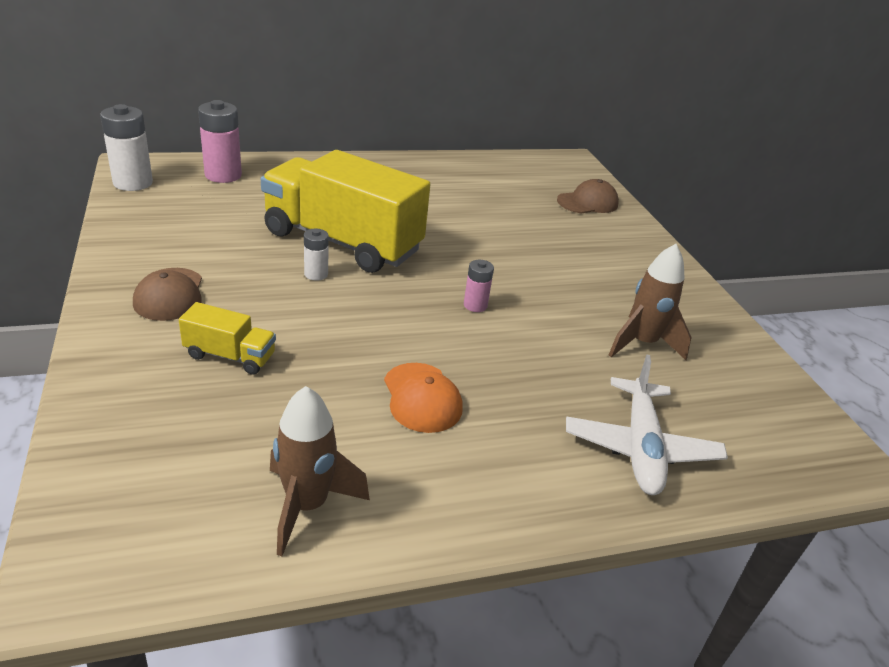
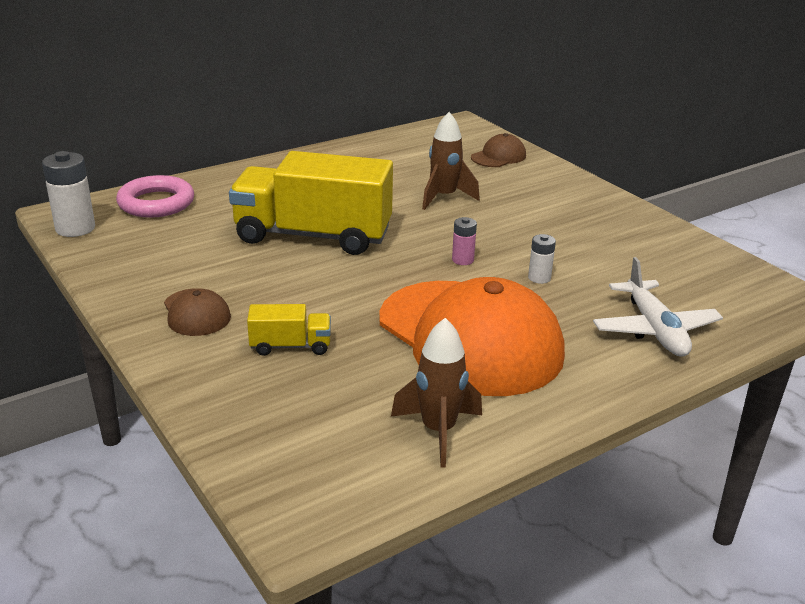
camera: 15 degrees left, 5 degrees down
(223, 175) = (156, 203): pink battery -> pink ring
(316, 274) = (311, 267): white battery -> white battery (539, 278)
(422, 398) = (470, 337): orange cap -> orange cap, size x2.35
(642, 343) = (611, 257): brown rocket -> brown rocket (444, 197)

